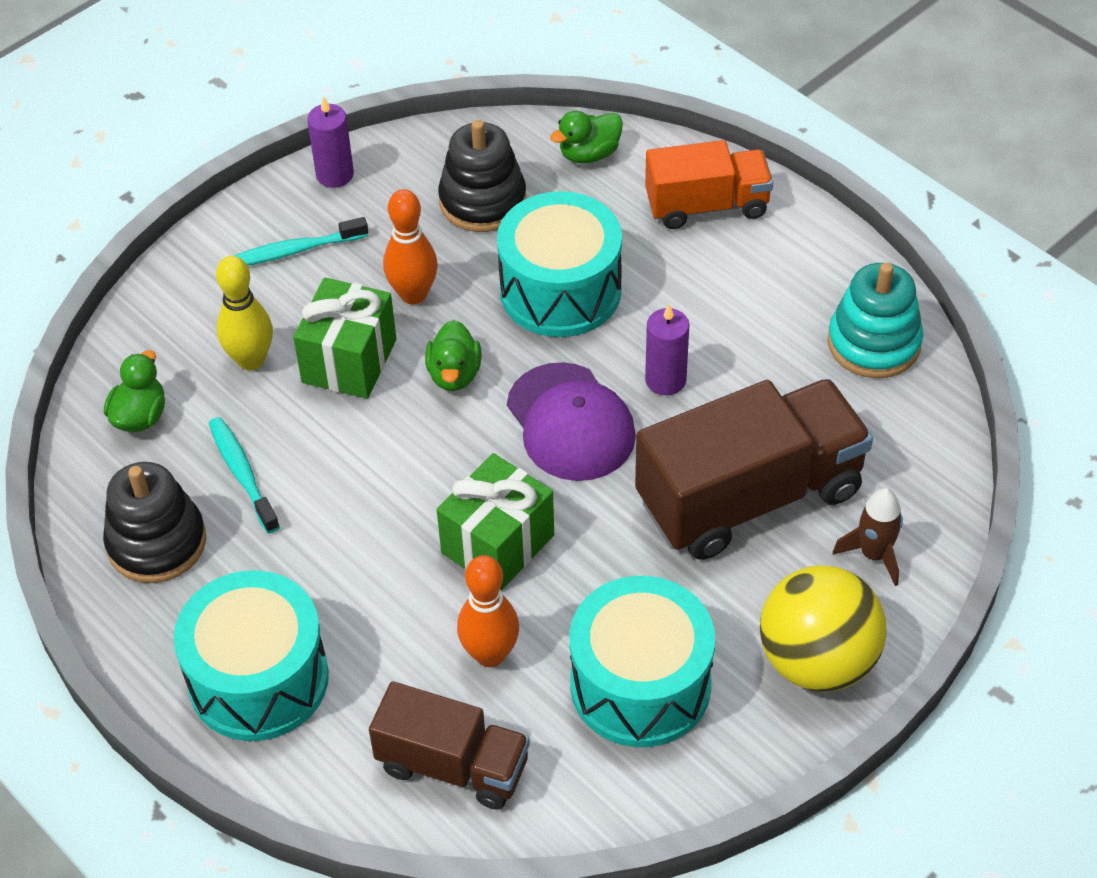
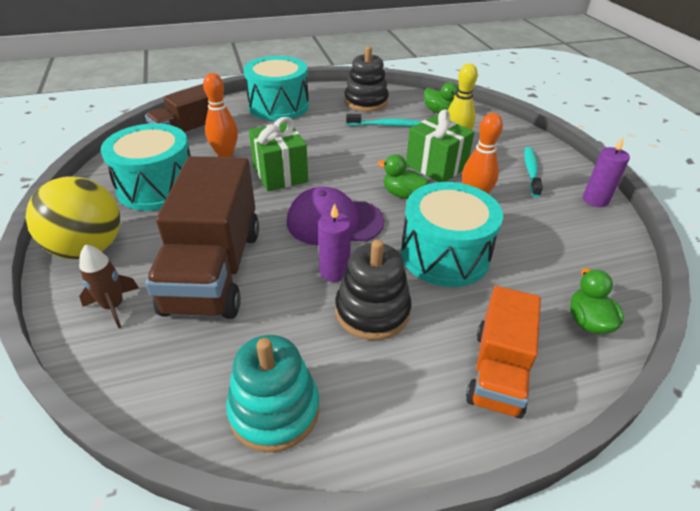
camera: 115 degrees right, 10 degrees down
(482, 201) = (549, 250): black stacking toy -> black stacking toy (372, 311)

